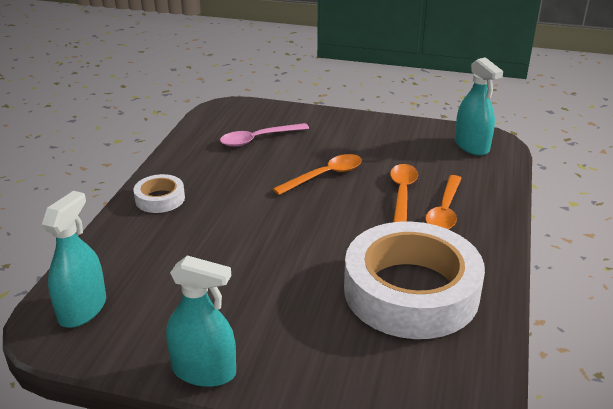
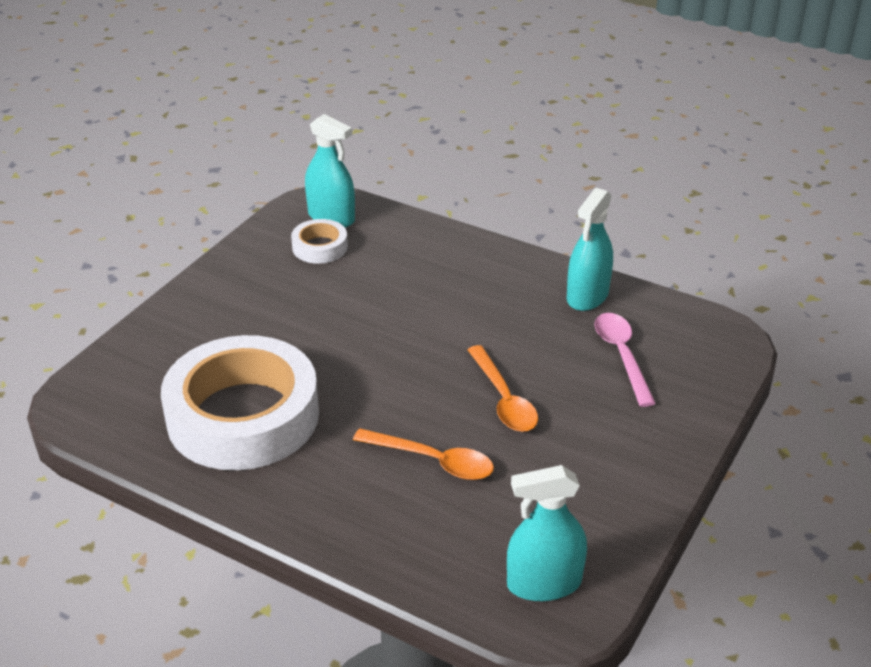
camera: 105 degrees right, 5 degrees up
(160, 199) = (496, 266): white tape -> white tape (320, 247)
(204, 371) = (217, 273): turquoise spray bottle -> turquoise spray bottle (587, 296)
(444, 211) = (377, 490): orange spoon -> none

